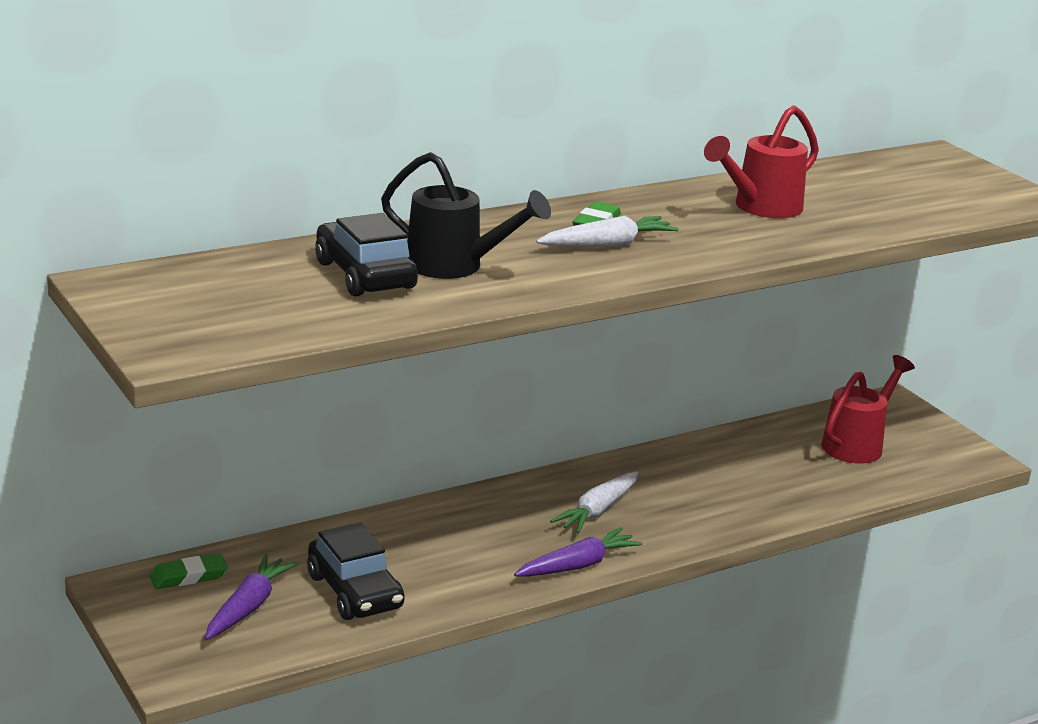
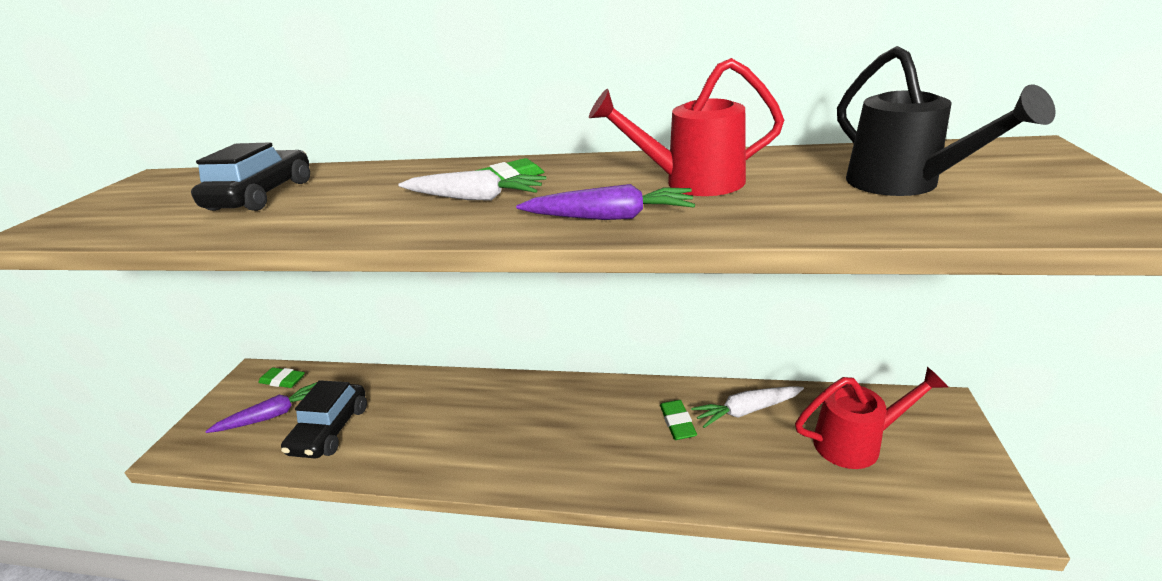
camera: 45 degrees right, 5 degrees up
(454, 266) = (327, 198): black watering can -> black watering can (902, 184)
(577, 565) = (477, 472): purple carrot -> purple carrot (609, 217)
(597, 511) = (553, 426): white carrot -> white carrot (746, 411)
(707, 473) = (677, 423): none -> green eraser

